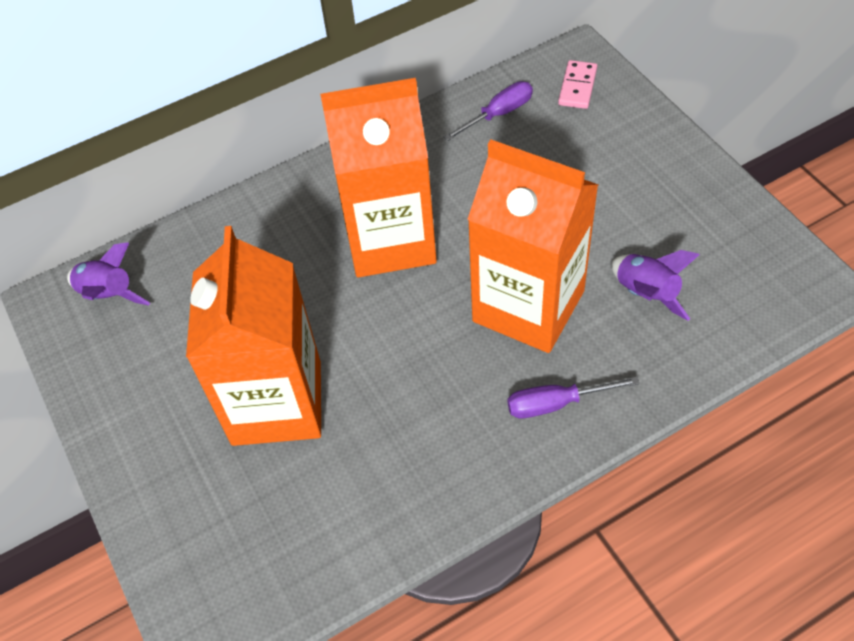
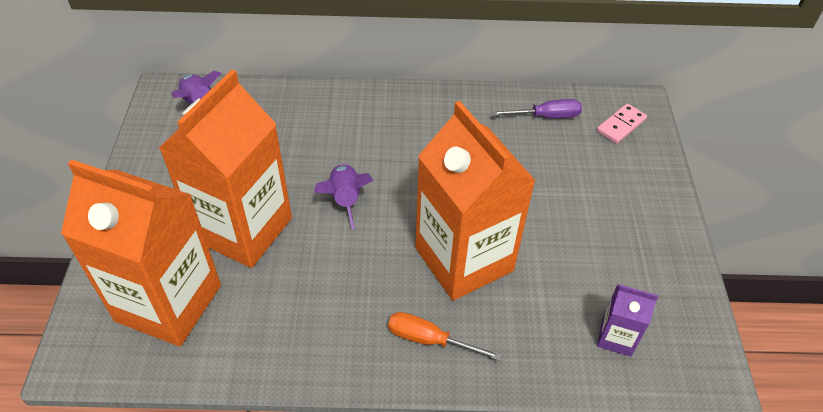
camera: 25 degrees right, 5 degrees down
(390, 240) = (402, 163): orange carton -> orange carton (168, 303)
(556, 404) = (429, 340): purple screwdriver -> orange screwdriver
(646, 294) = (560, 299): purple rocket -> purple rocket (345, 200)
(720, 301) = (616, 337): none -> purple carton

